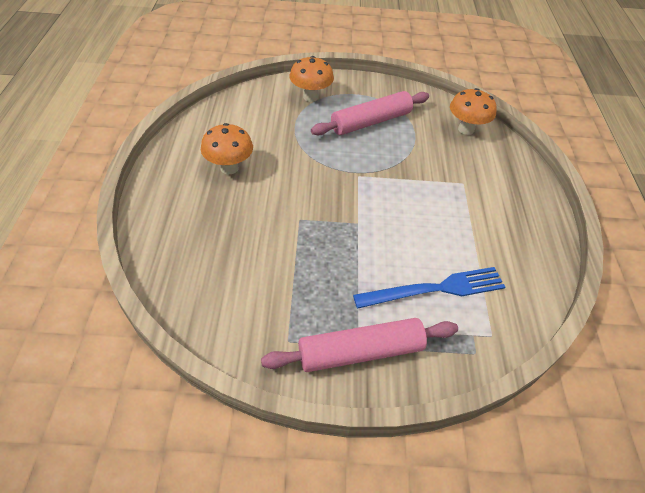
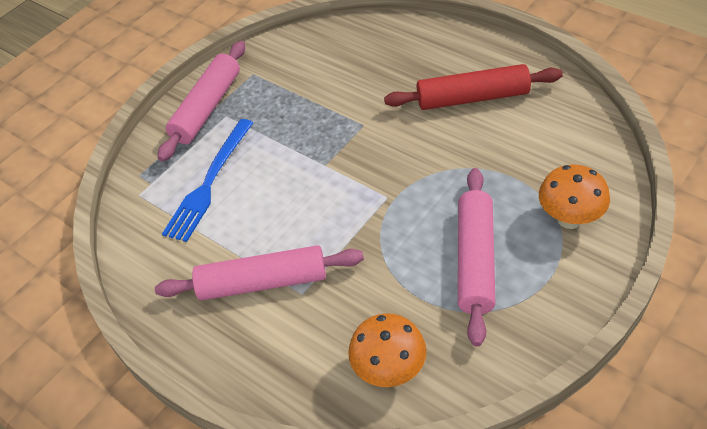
camera: 135 degrees right, 0 degrees up
(229, 168) = (472, 98): orange mushroom -> red rolling pin
(476, 205) = (263, 282): none -> pink rolling pin

